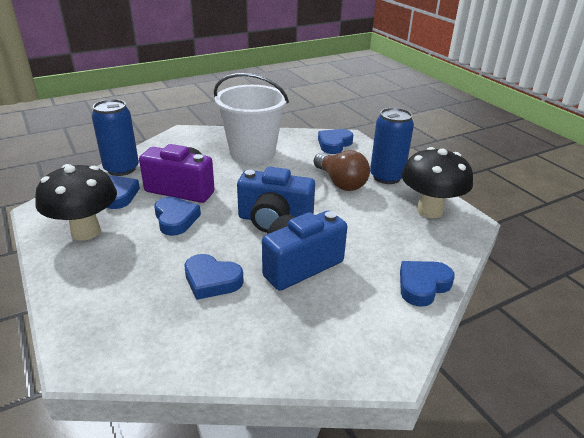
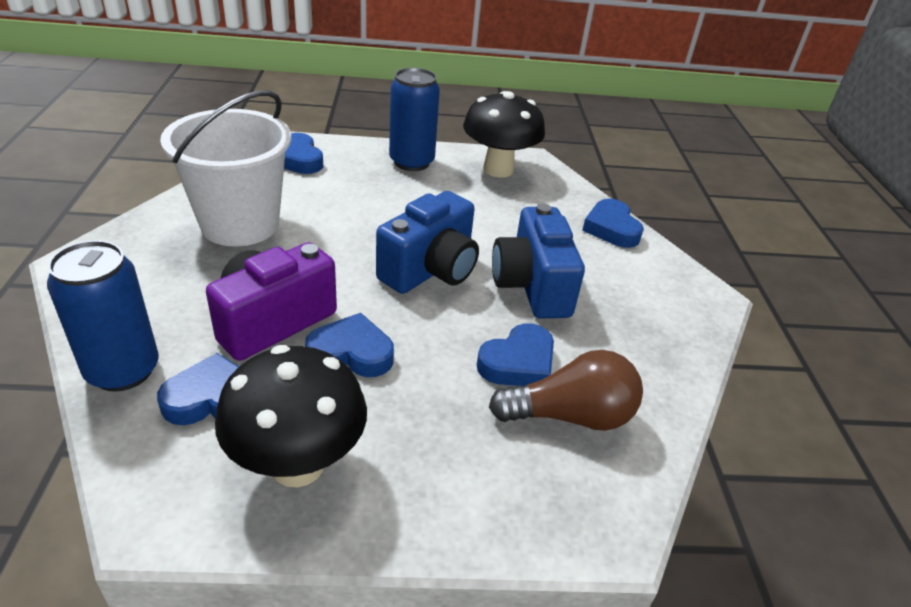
camera: 65 degrees left, 5 degrees up
(340, 182) = (392, 193): brown light bulb -> brown light bulb (570, 416)

